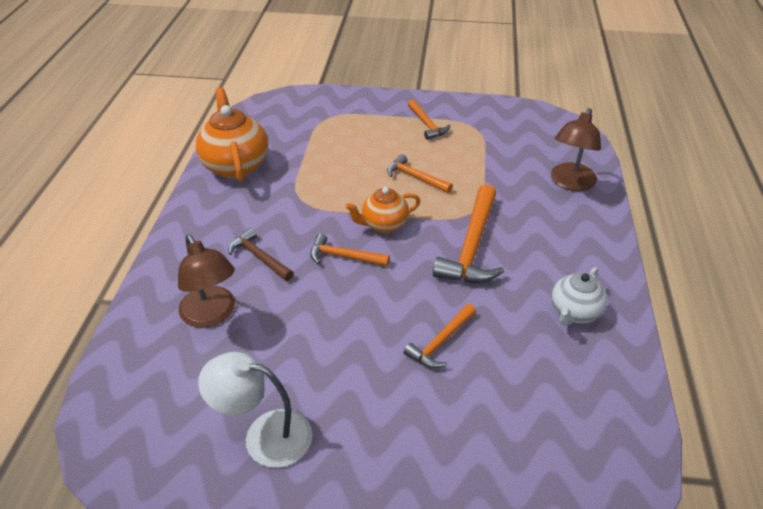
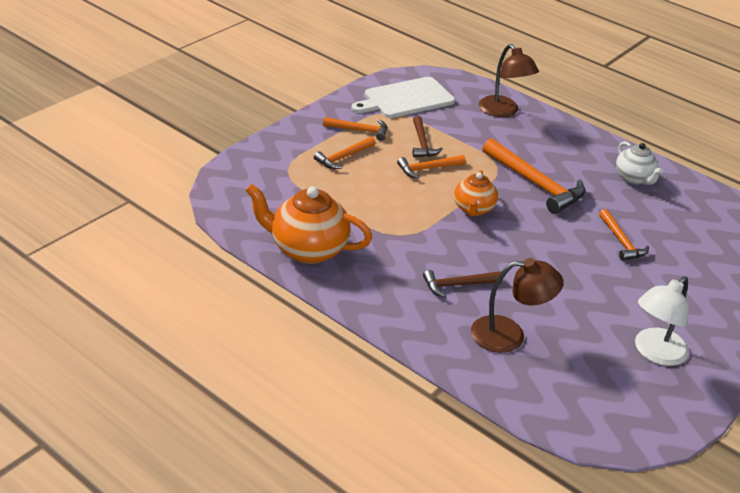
camera: 60 degrees left, 5 degrees down
(344, 256) = (495, 243): orange hammer -> orange hammer (343, 157)
(451, 160) = (422, 143): none -> brown hammer
(508, 127) = (406, 99): none -> white cutting board

